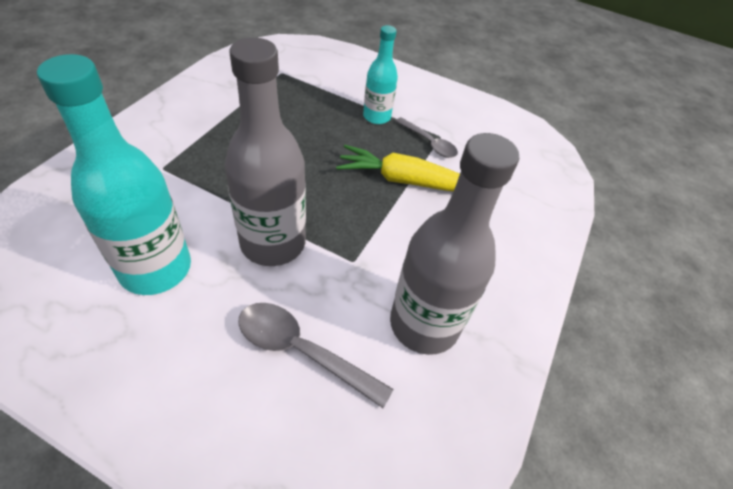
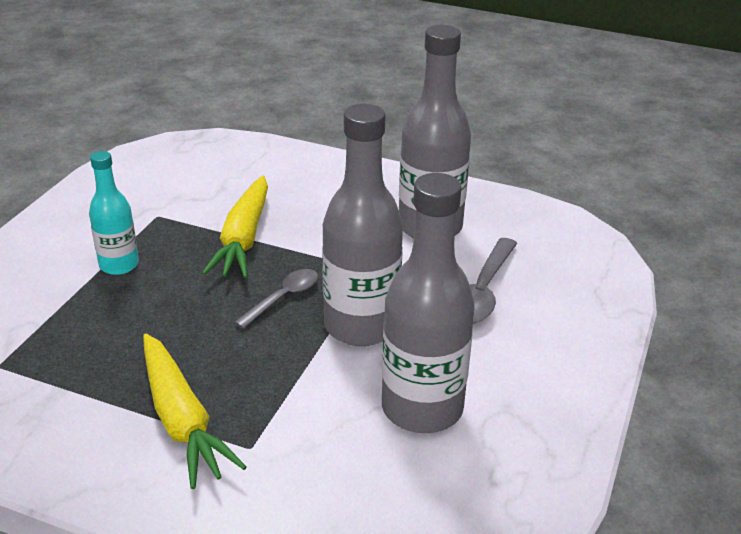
camera: 90 degrees left, 15 degrees down
(155, 269) = (422, 408): turquoise bottle -> grey bottle
(202, 139) = (182, 420): none -> yellow carrot
(429, 143) = (171, 224): grey spoon -> grey spoon (283, 298)

